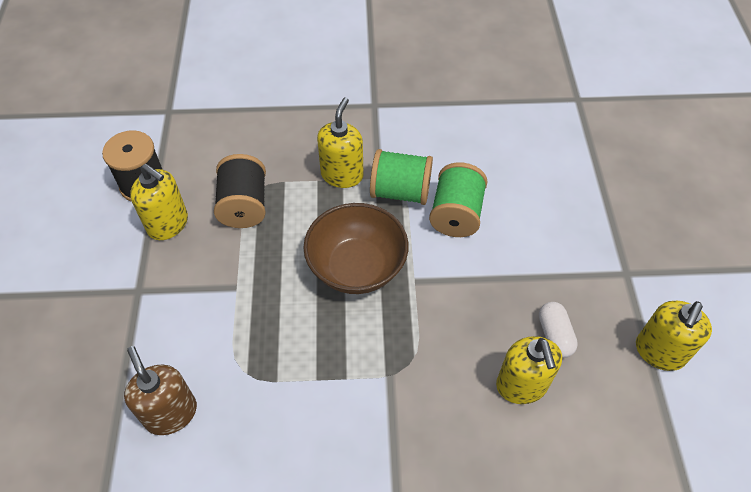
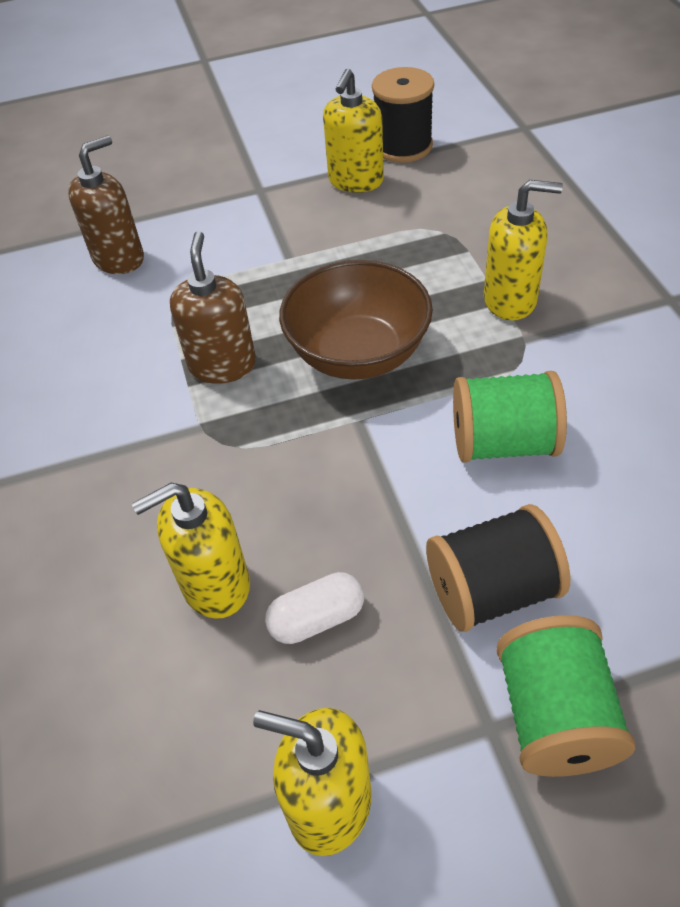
camera: 80 degrees right, 5 degrees down
(244, 205) = (410, 228): black spool -> black spool (492, 590)
(334, 352) = (222, 365): none -> brown soap dispenser
(400, 191) = (513, 368): green spool -> green spool (555, 716)

